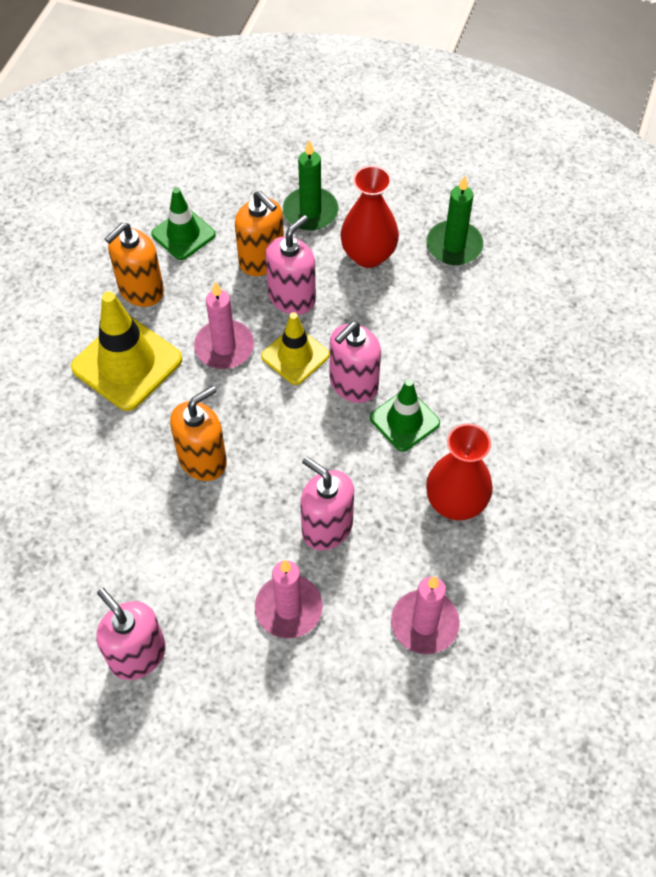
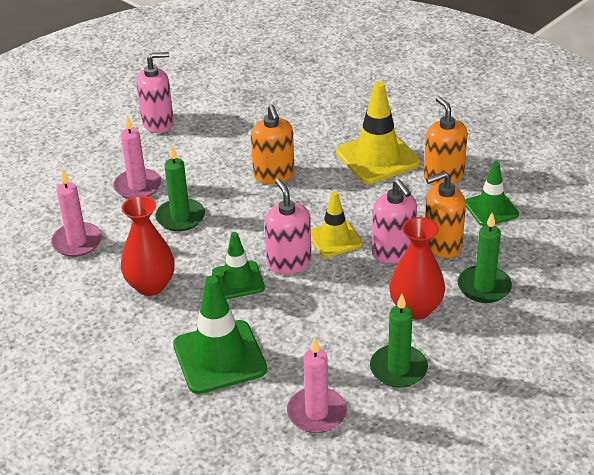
camera: 115 degrees right, 20 degrees down
(224, 347) = (365, 205): pink candle -> pink candle (316, 413)
(327, 527) = (180, 217): pink soap dispenser -> green candle
(520, 391) = (219, 357): none -> green traffic cone

